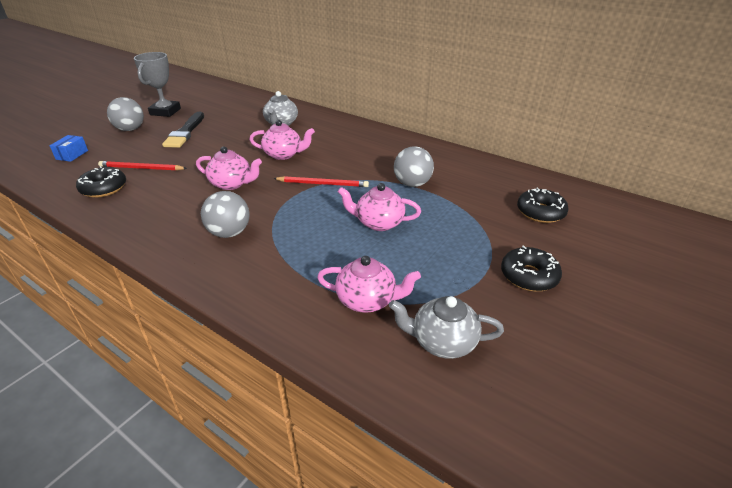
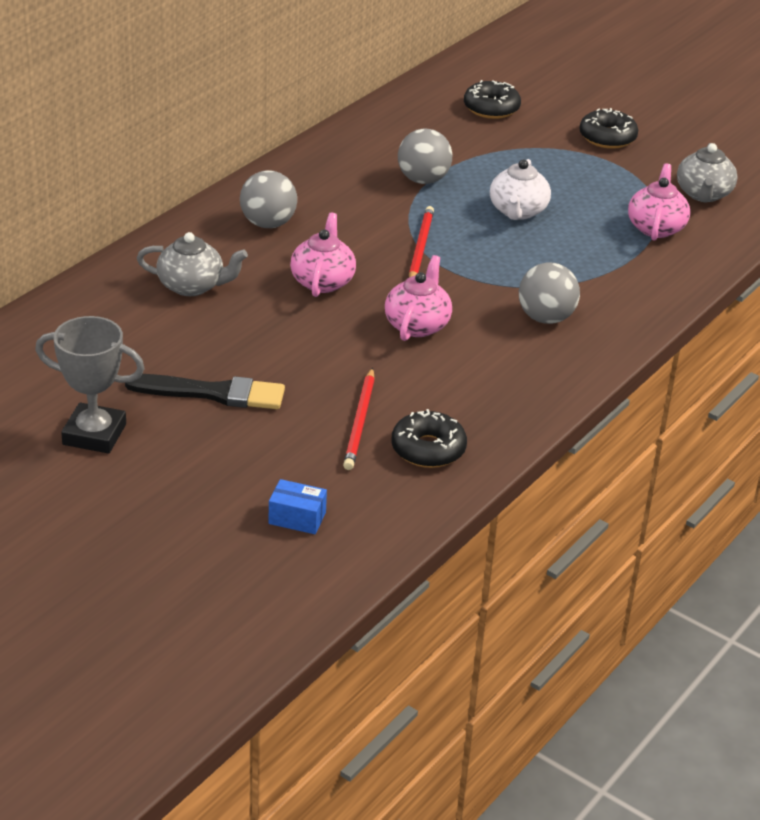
camera: 90 degrees left, 0 degrees up
(130, 129) = (184, 467): grey ball -> grey ball (268, 224)
(378, 223) = (517, 211): pink teapot -> white teapot

